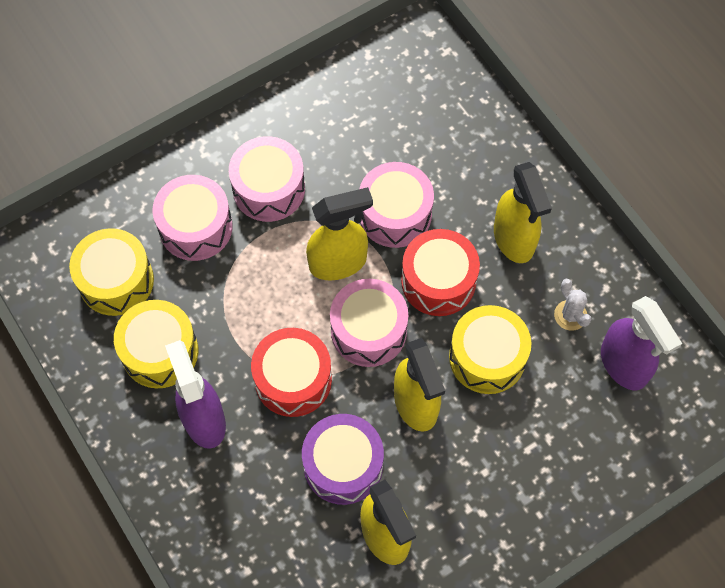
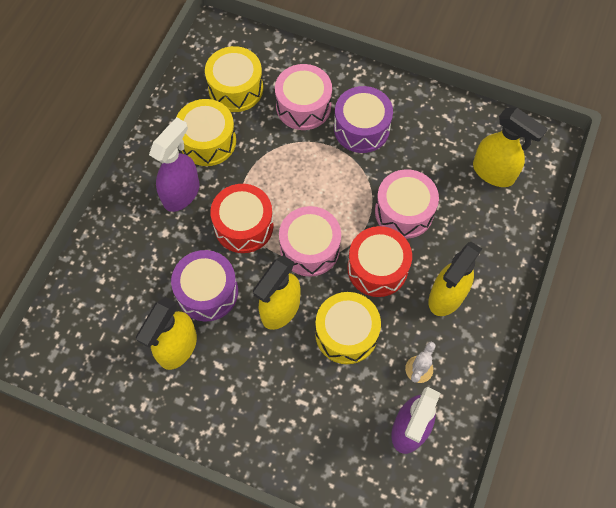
camera: 55 degrees right, 0 degrees up
(269, 189) = (361, 128): pink drum -> purple drum
(338, 262) = (343, 200): yellow spray bottle -> yellow spray bottle (494, 172)

